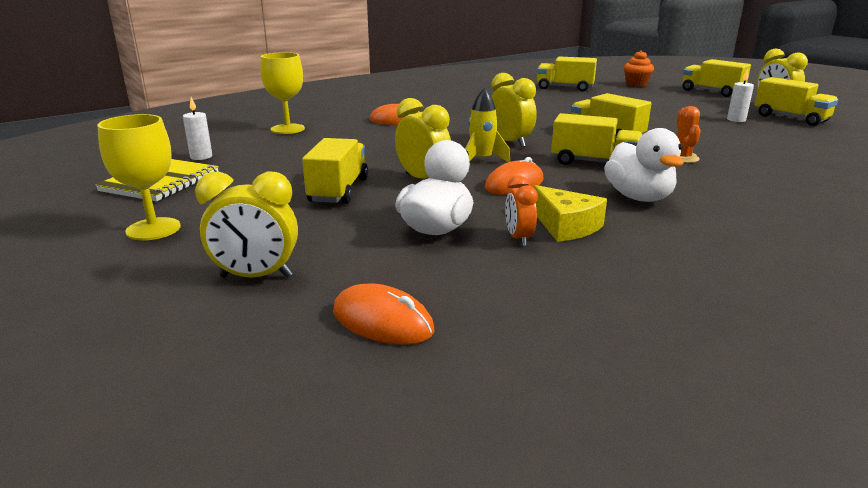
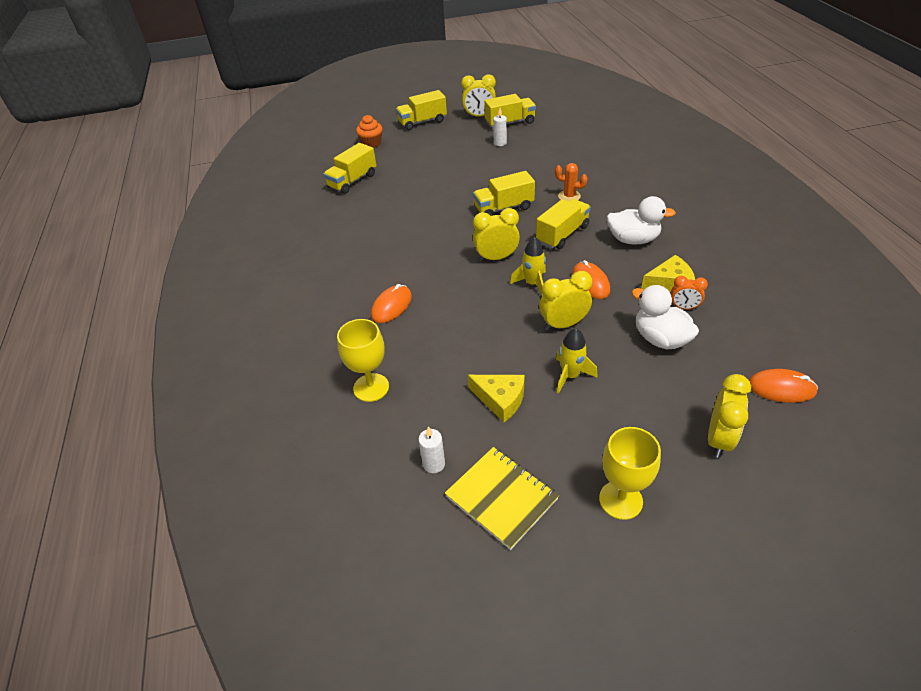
camera: 65 degrees left, 20 degrees up
(289, 168) = (500, 400): none -> yellow cheese
(338, 190) = (570, 376): yellow truck -> yellow rocket
(382, 321) = (781, 388): orange mouse -> orange mouse turned 45 degrees clockwise

